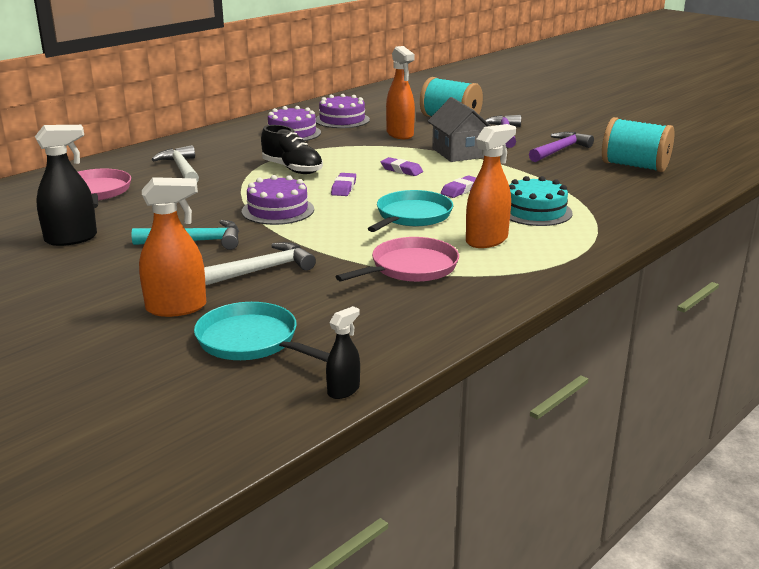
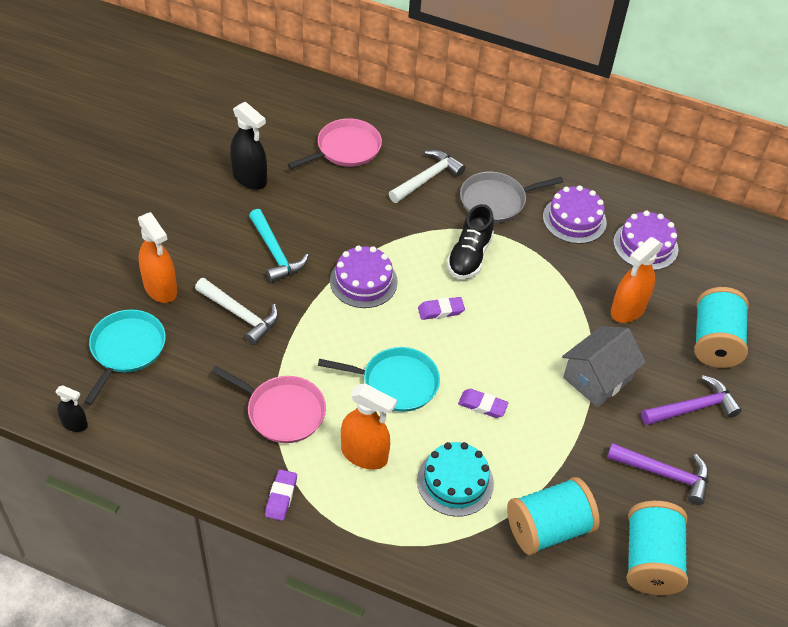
camera: 65 degrees right, 25 degrees up
(240, 151) = (496, 201): none -> grey pan
(401, 170) = (514, 342): purple eraser -> purple eraser (281, 497)
(596, 189) = (548, 528): none -> turquoise spool

